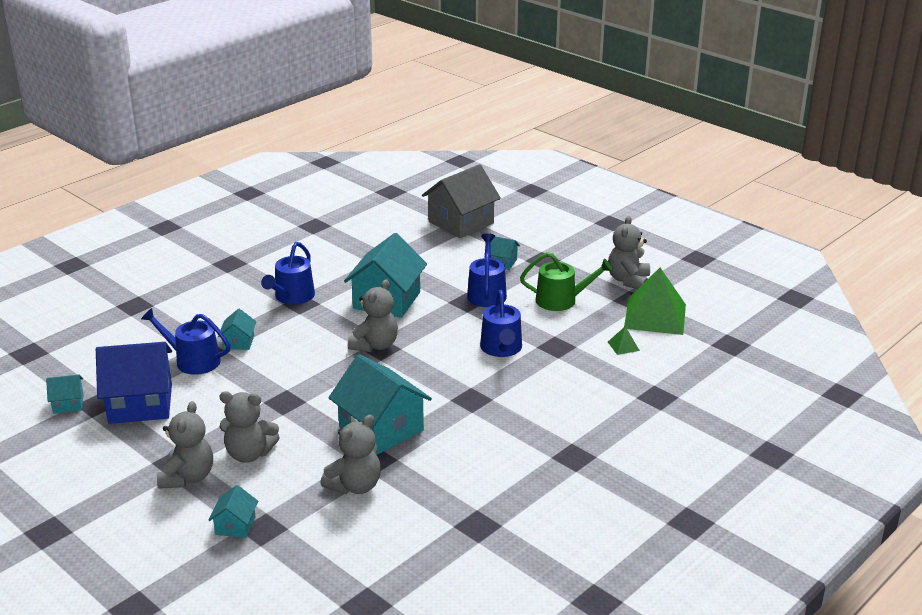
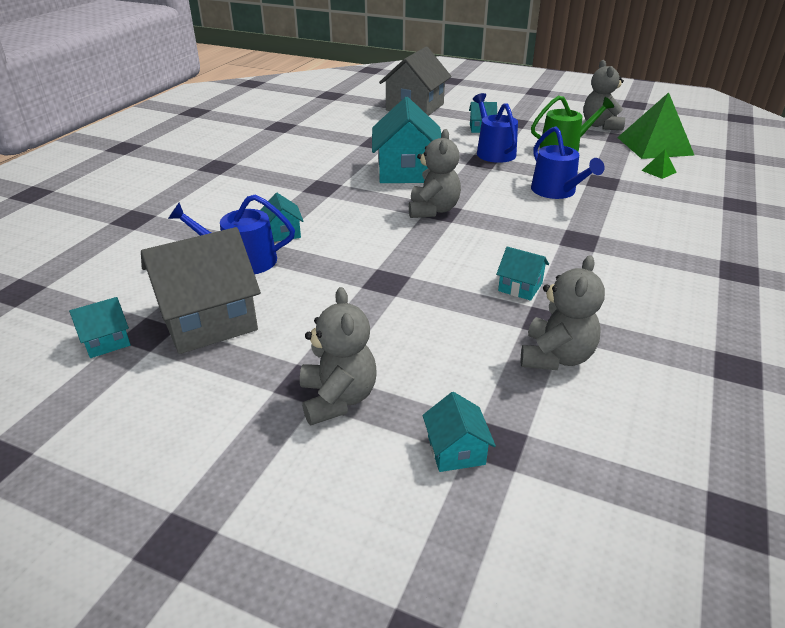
camera: 20 degrees left, 5 degrees up
(140, 404) = (208, 320): blue house -> grey house
(249, 454) = (394, 349): grey teddy bear -> none
(292, 297) = (308, 183): blue watering can -> none
(381, 429) = (520, 287): turquoise house -> turquoise house, size x0.47

